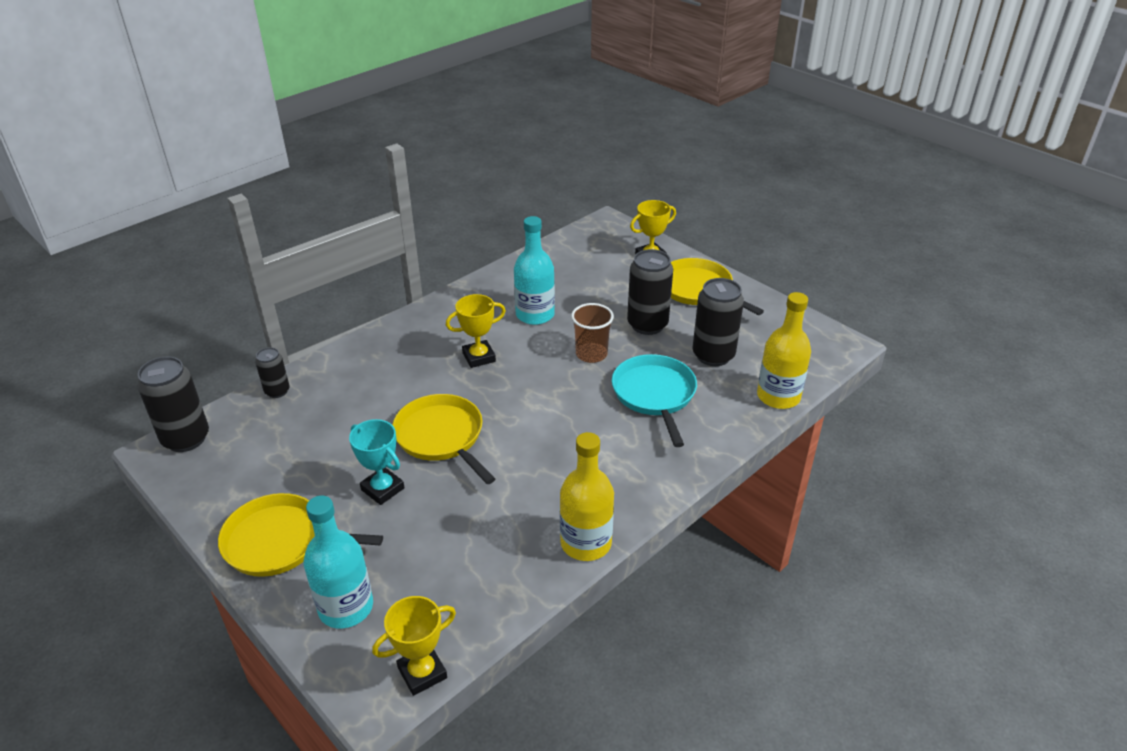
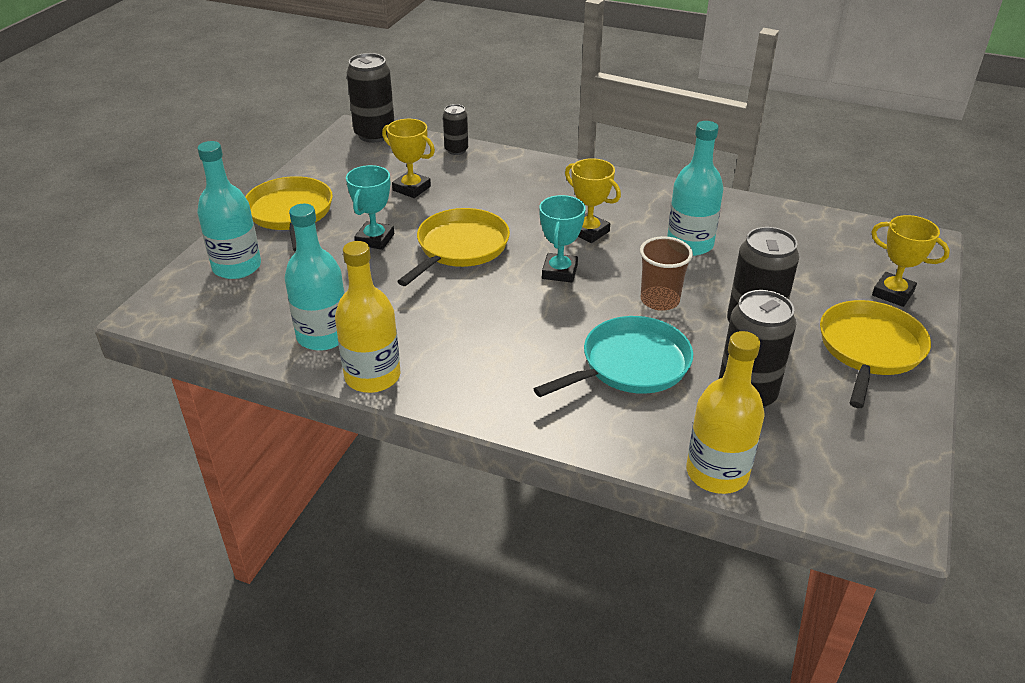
camera: 65 degrees right, 0 degrees up
(422, 672) = (184, 327): yellow trophy -> yellow trophy (411, 188)
(508, 563) = (323, 336): none -> turquoise bottle
(520, 391) = (559, 272): none -> turquoise trophy

